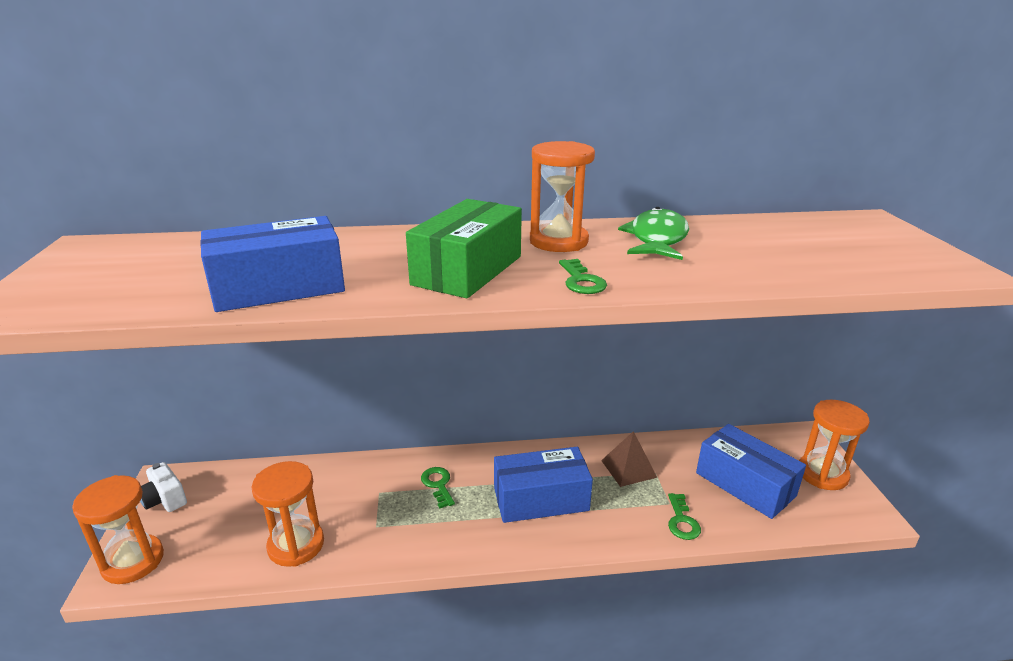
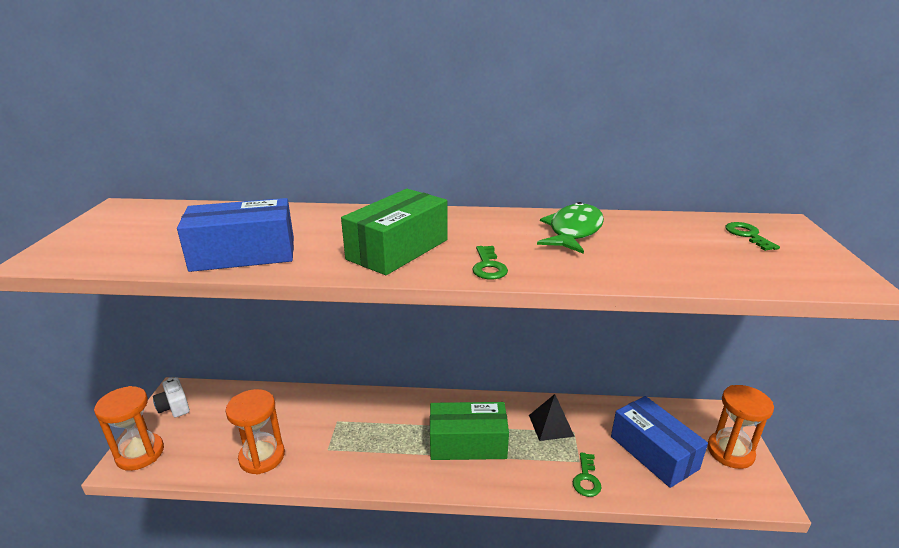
camera: 10 degrees right, 0 degrees up
(438, 484) = (385, 420): green key -> green key (747, 235)
(540, 499) = (467, 443): blue box -> green box
(558, 241) = (486, 228): orange hourglass -> none
(628, 468) = (551, 425): brown pyramid -> black pyramid

